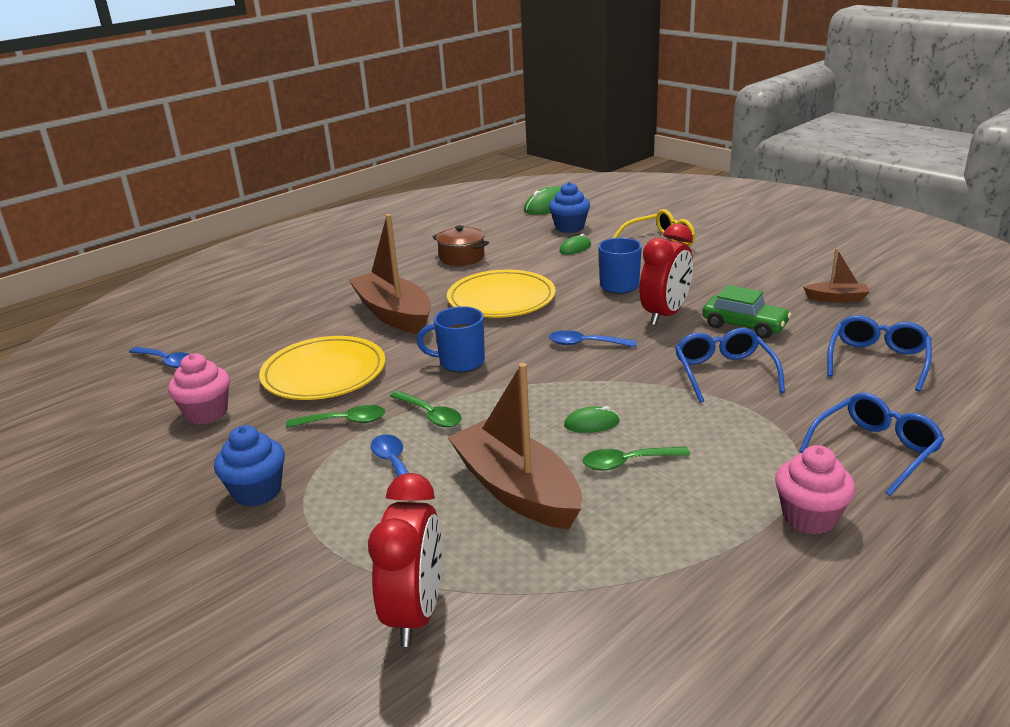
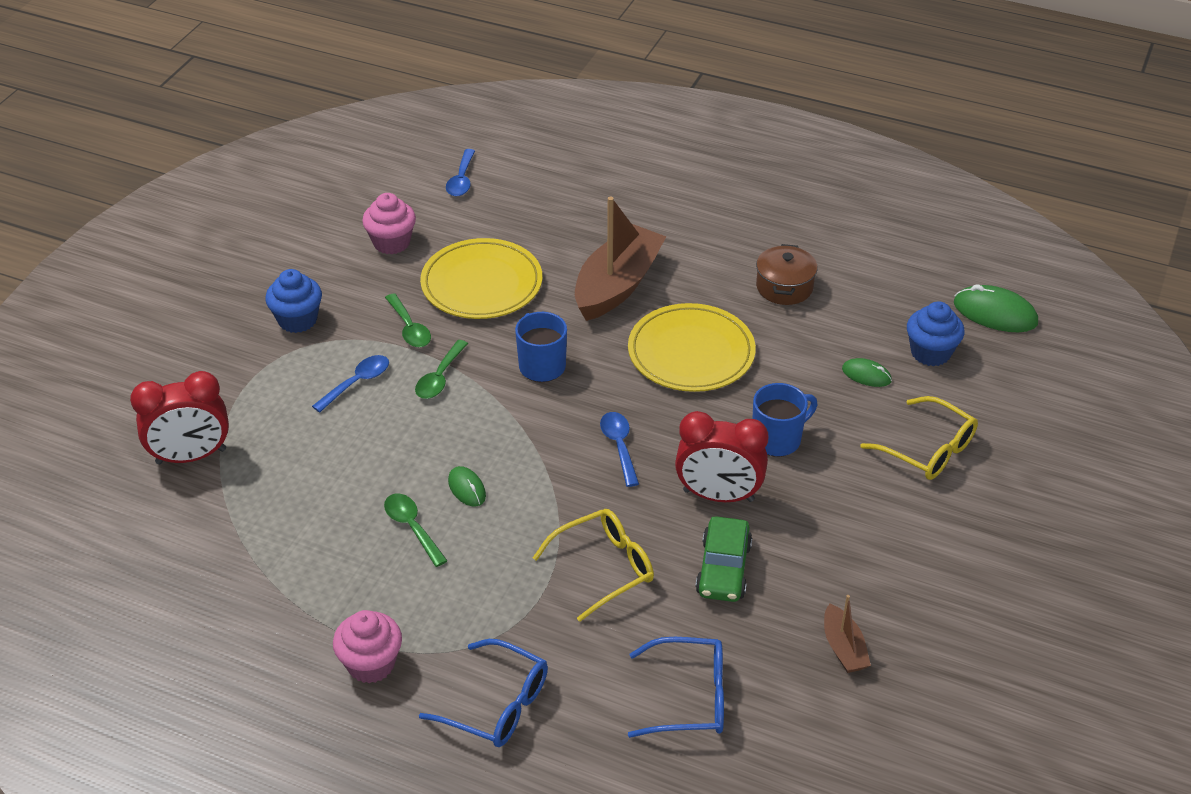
camera: 65 degrees right, 15 degrees up
(516, 490) = (348, 466): brown boat -> none
(724, 373) = (604, 568): blue glasses -> yellow glasses

